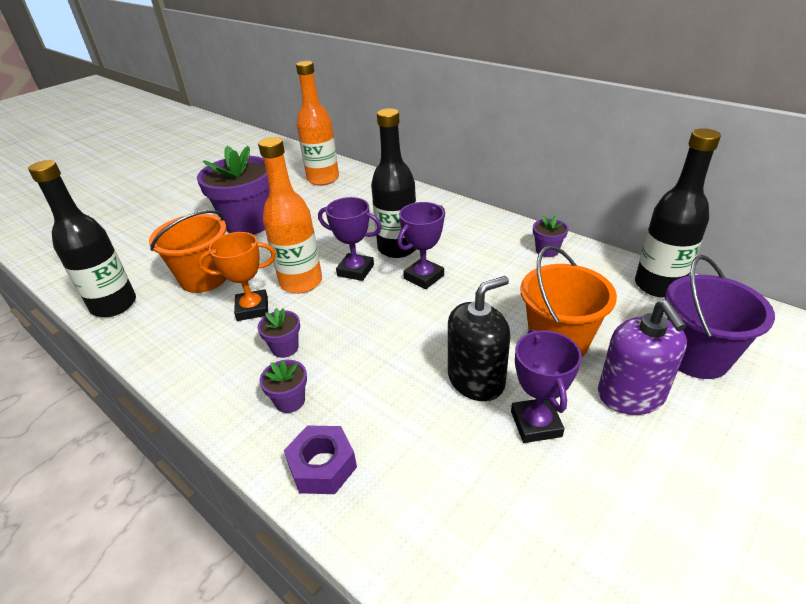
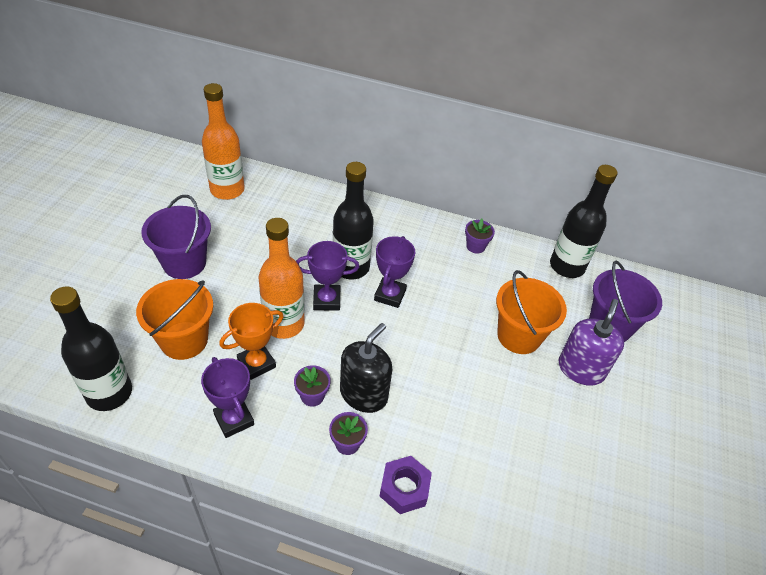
camera: 30 degrees left, 10 degrees up
(249, 223) = (184, 263): purple flower pot -> purple bucket
(476, 380) = (476, 384): black soap dispenser -> black soap dispenser (363, 394)
(536, 424) = (531, 409): purple trophy -> purple trophy (234, 419)
(631, 395) = (581, 369): purple soap dispenser -> purple soap dispenser turned 120 degrees counterclockwise

